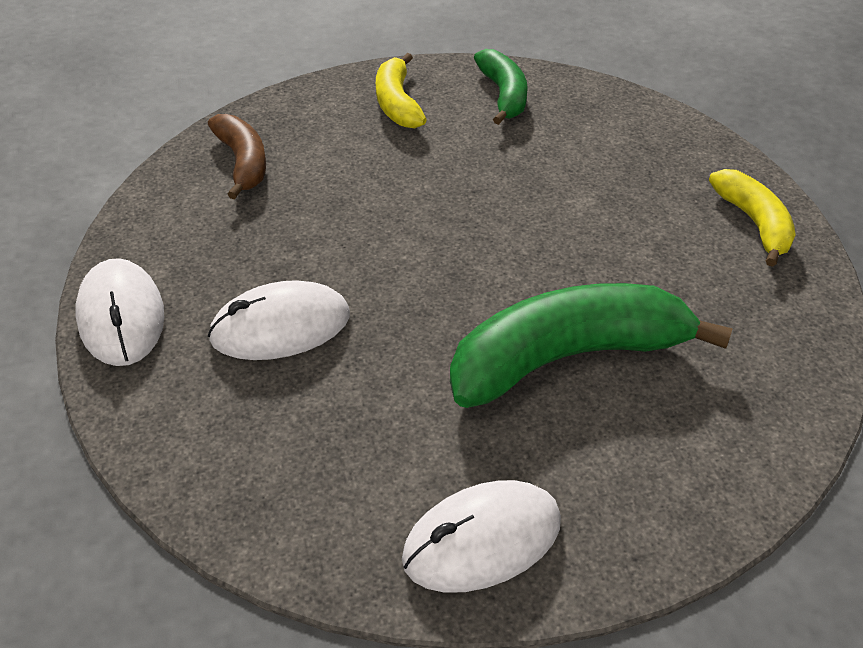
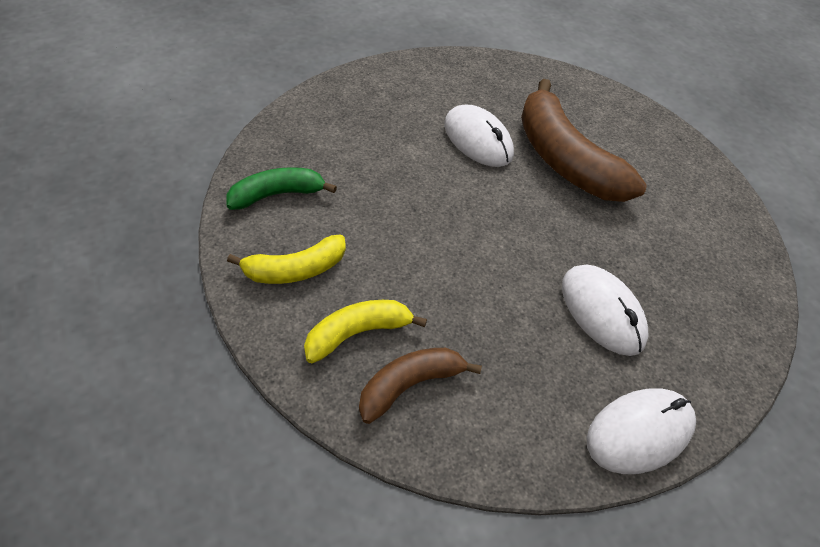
camera: 105 degrees left, 5 degrees up
(482, 539) = (705, 193): white mouse -> white mouse (477, 140)
(567, 357) = (564, 159): green banana -> brown banana
(754, 223) = (417, 75): yellow banana -> yellow banana (357, 333)

